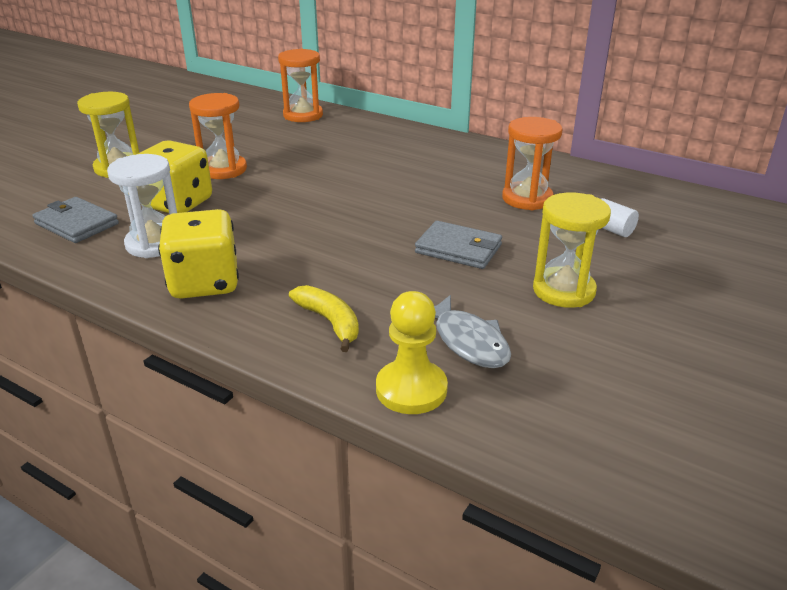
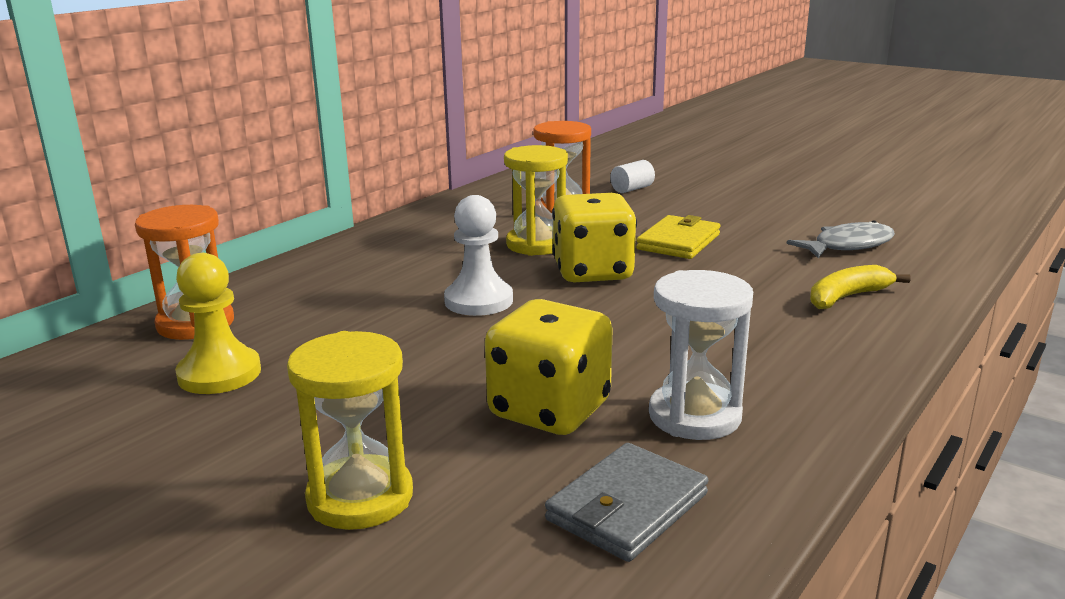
camera: 85 degrees left, 10 degrees down
(205, 283) = (795, 368): yellow dice -> yellow dice (592, 272)
(223, 170) = (417, 380): orange hourglass -> none
(329, 178) = (478, 301): none -> white pawn
(411, 389) = (933, 267): yellow pawn -> yellow pawn (219, 374)
(458, 249) = (678, 242): grey wallet -> yellow wallet
(563, 290) = (748, 211): yellow hourglass -> yellow hourglass (537, 244)

